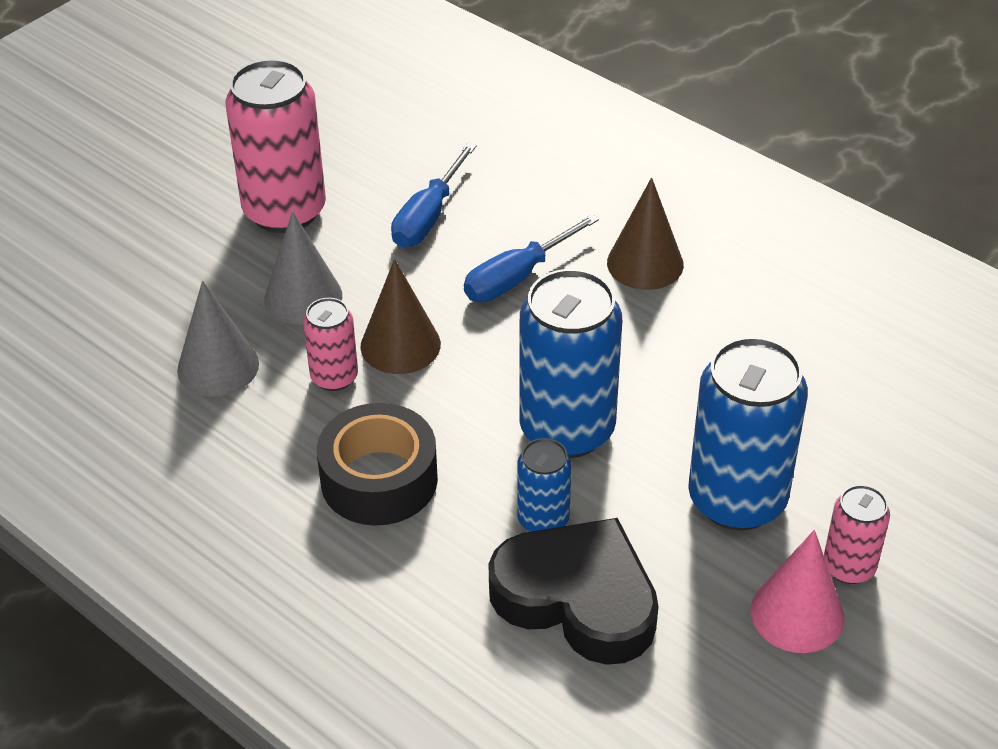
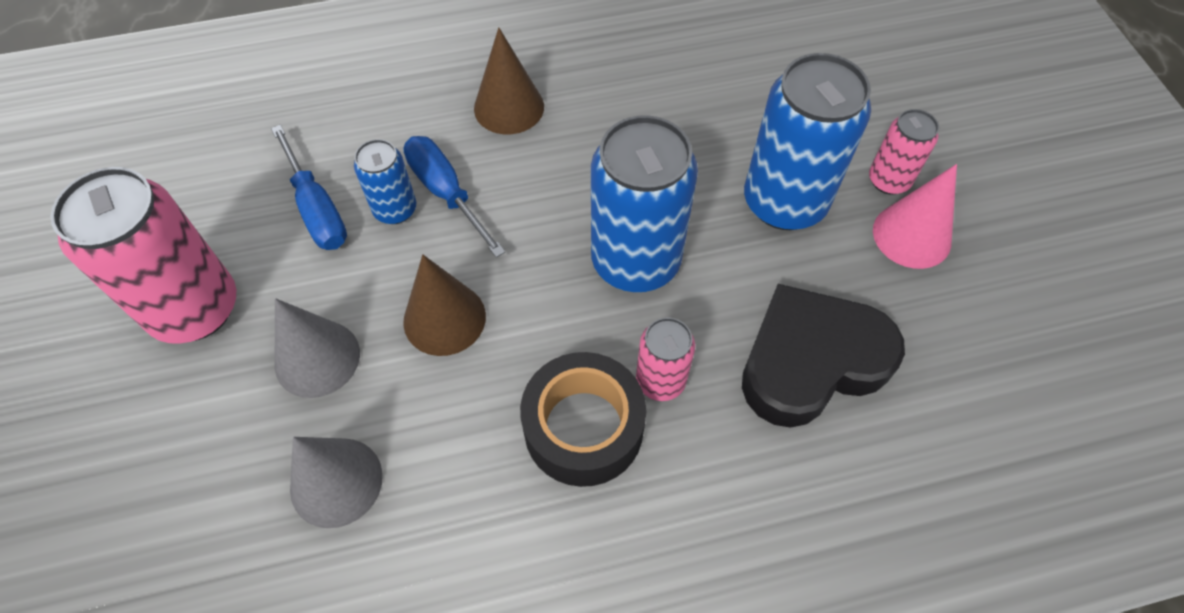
camera: 55 degrees left, 15 degrees up
(334, 377) = (436, 391): pink can -> pink can (660, 381)
(517, 277) = (446, 193): blue screwdriver -> blue screwdriver turned 150 degrees clockwise
(543, 519) = (715, 335): blue can -> blue can (395, 209)

